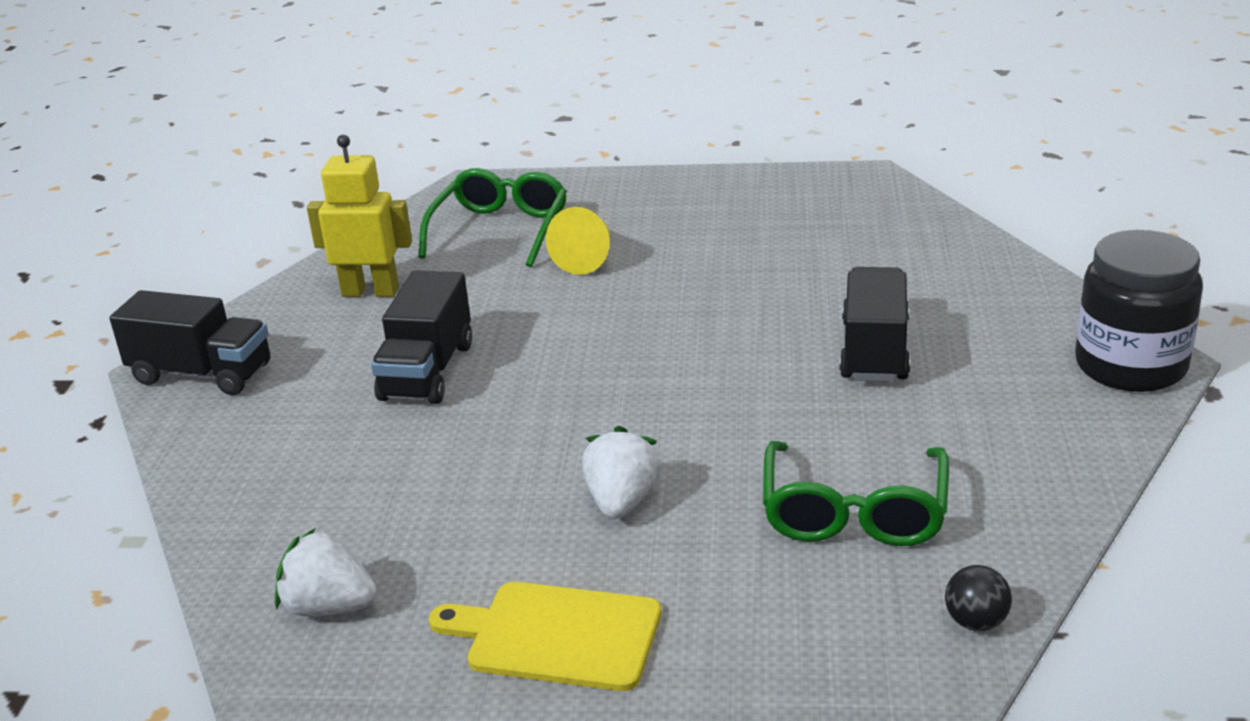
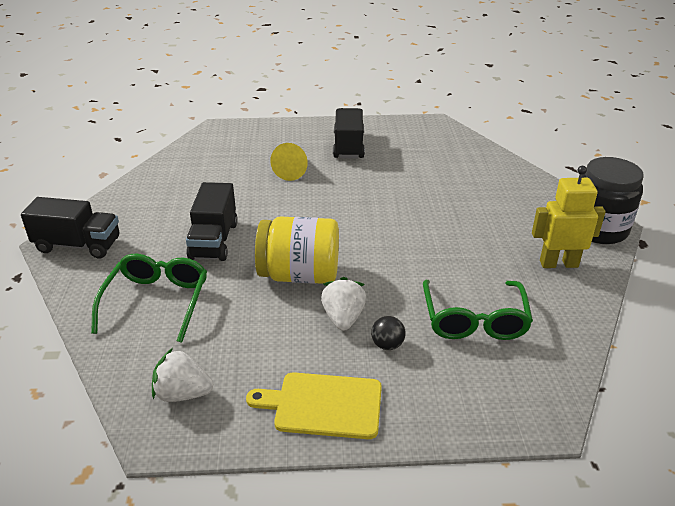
camera: 10 degrees left, 5 degrees up
(370, 292) = (171, 192): yellow robot -> yellow robot (558, 263)
(500, 230) = (239, 154): green glasses -> green glasses (156, 301)
(562, 430) = (299, 275): none -> yellow jar
(874, 351) = (462, 223): black truck -> black truck (348, 146)
(976, 622) = (557, 384): black ball -> black ball (387, 345)

